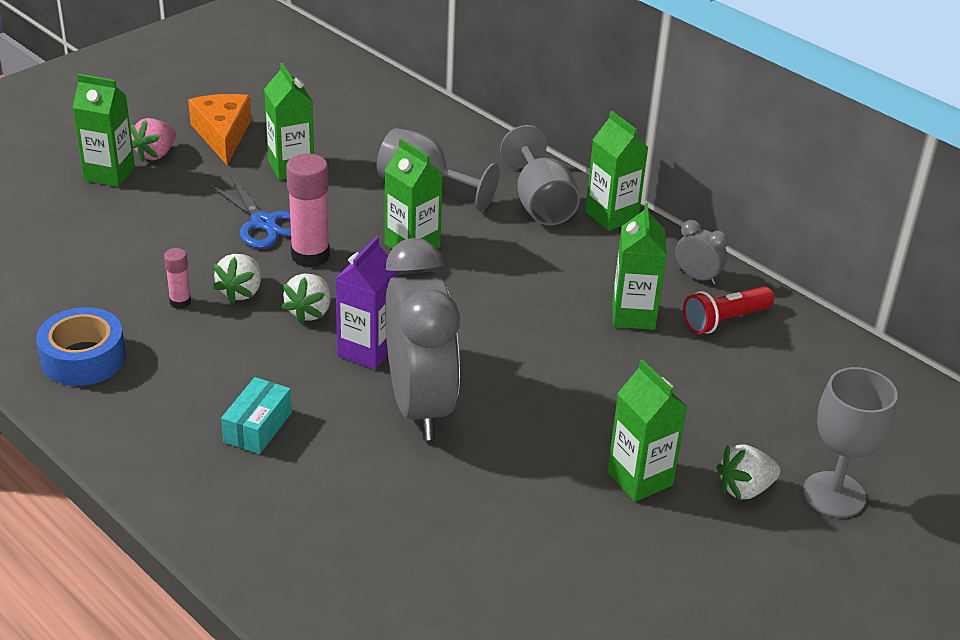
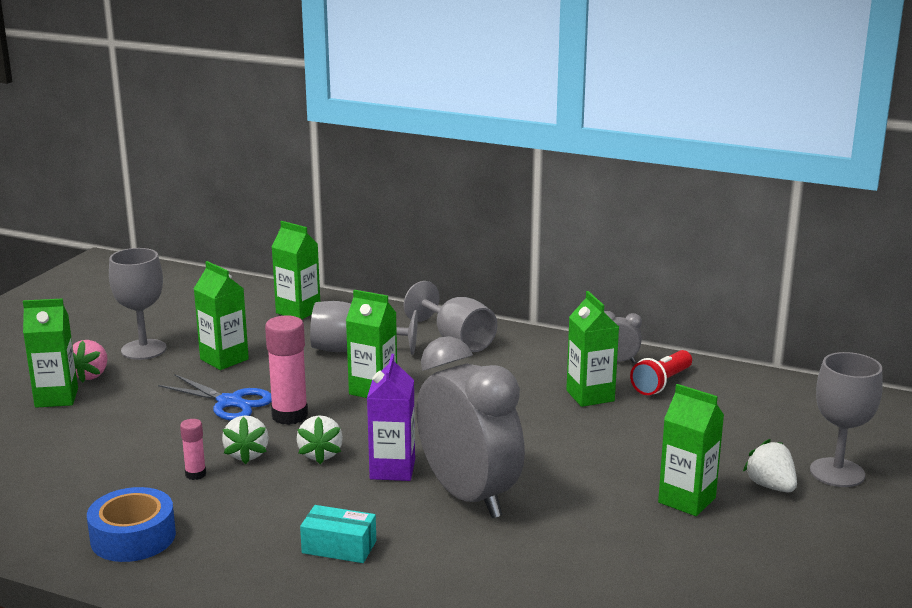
camera: 20 degrees left, 15 degrees down
(222, 135) = (144, 349): orange cheese -> grey goblet
(258, 427) = (339, 547): turquoise box -> turquoise box turned 75 degrees counterclockwise
(611, 216) = (519, 337): green carton -> green carton (298, 311)
(745, 489) = (770, 486): white strawberry -> white strawberry turned 105 degrees clockwise

